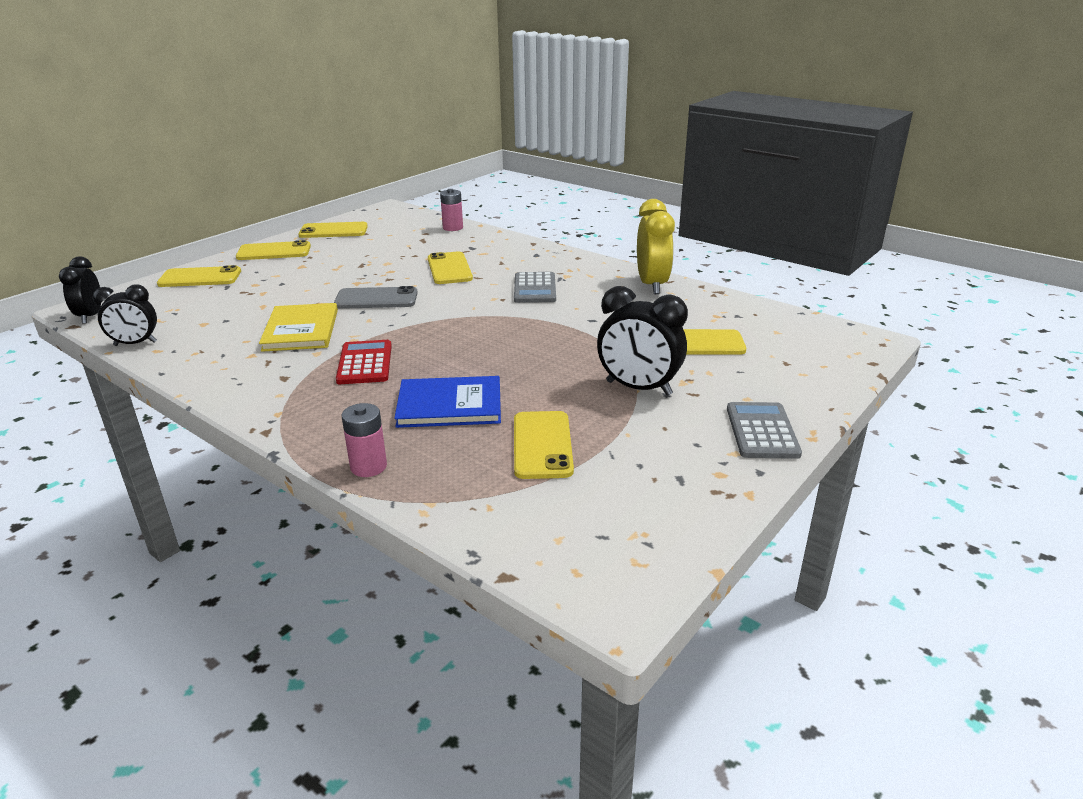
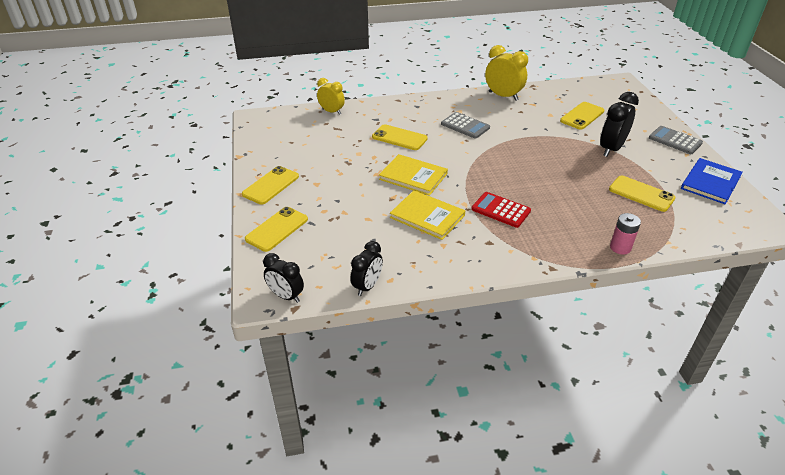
camera: 50 degrees left, 10 degrees up
(333, 231) = (266, 151): yellow phone -> none
(376, 299) = (413, 176): grey phone -> yellow book
(449, 405) = (578, 202): blue book -> blue book (710, 182)
(453, 228) = (331, 112): pink battery -> yellow clock
(638, 388) = (611, 149): black clock -> black clock turned 150 degrees clockwise

